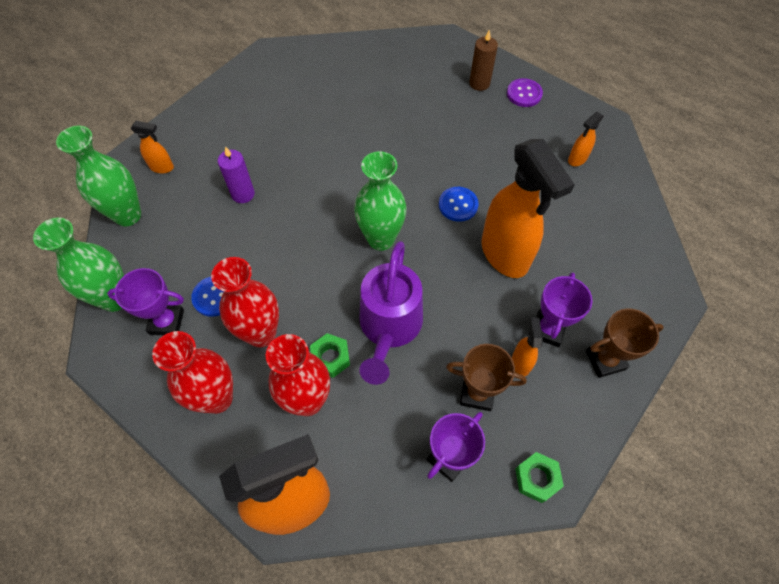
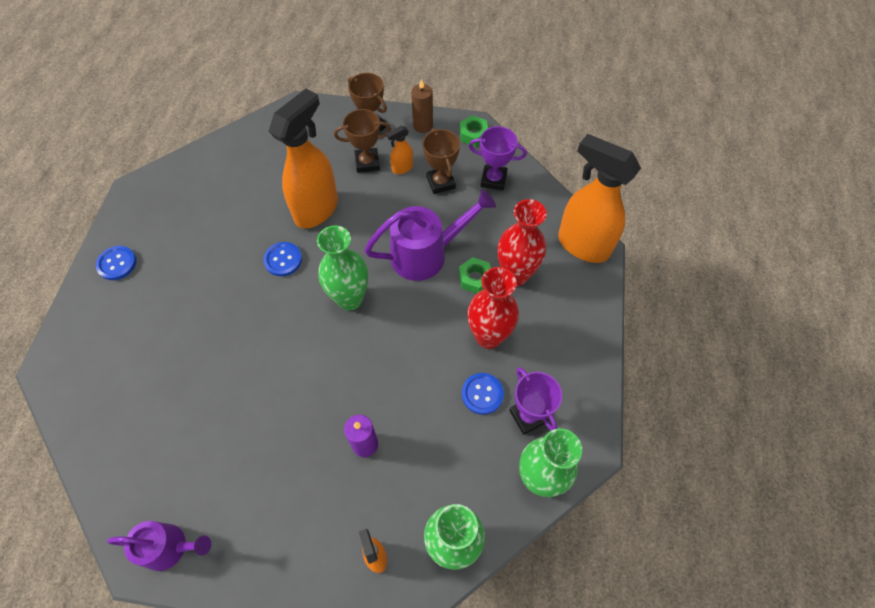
camera: 120 degrees left, 0 degrees up
(217, 398) = (556, 334): red vase -> none
(264, 68) = (171, 547): none -> purple watering can
(479, 83) = (115, 306): brown candle -> brown candle (422, 126)
(524, 94) = (117, 263): purple button -> blue button
(547, 329) = (367, 162): purple trophy -> brown trophy
(577, 159) = (188, 197): orange spray bottle -> none

